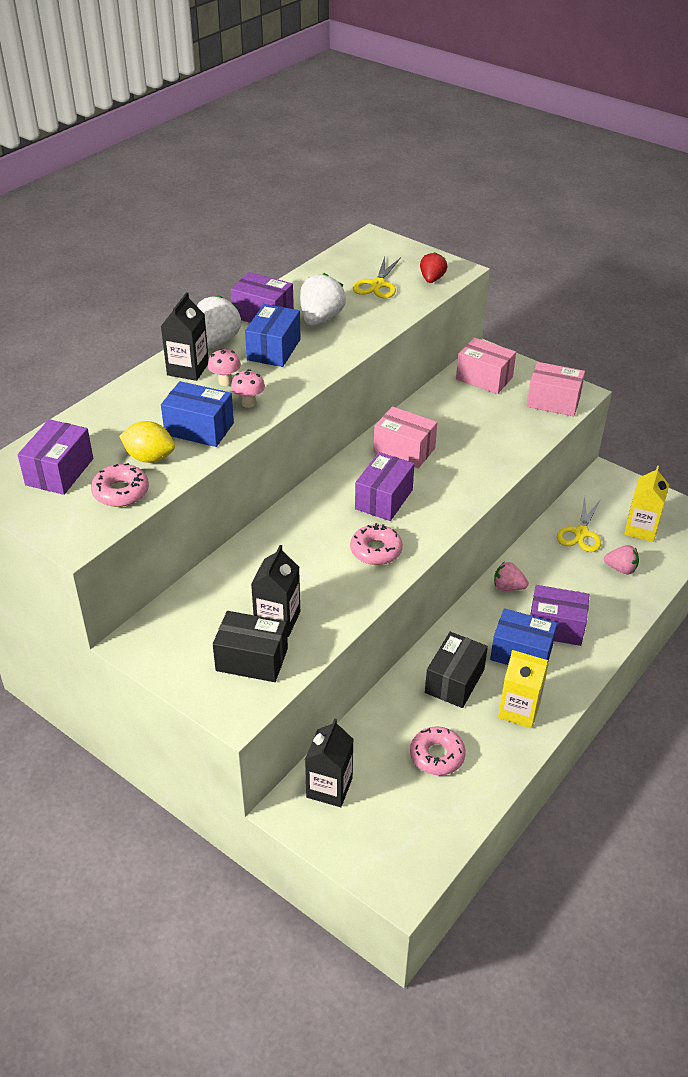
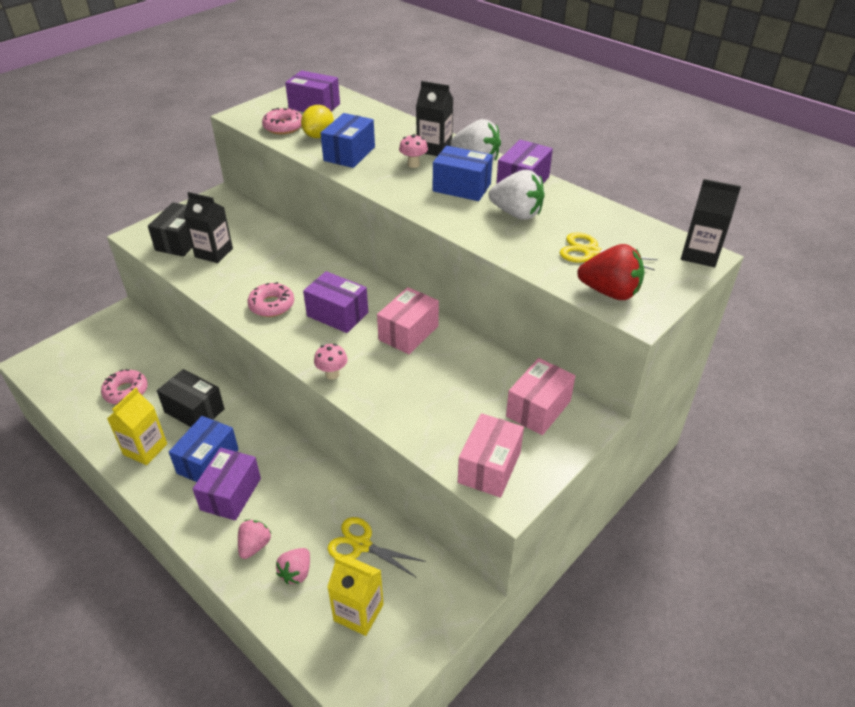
camera: 95 degrees right, 0 degrees up
(249, 403) = (379, 174): pink mushroom -> pink mushroom (332, 374)
(329, 787) = (128, 333): black carton -> black carton (700, 254)
(432, 279) = (610, 292): red strawberry -> red strawberry, size x1.61
(508, 587) = (294, 464): pink strawberry -> pink strawberry (254, 546)

